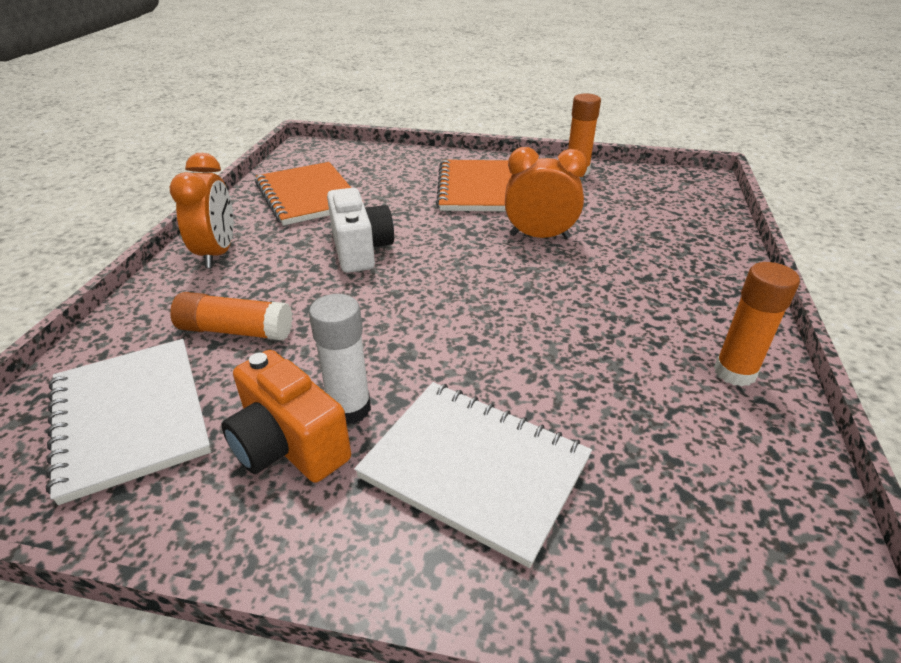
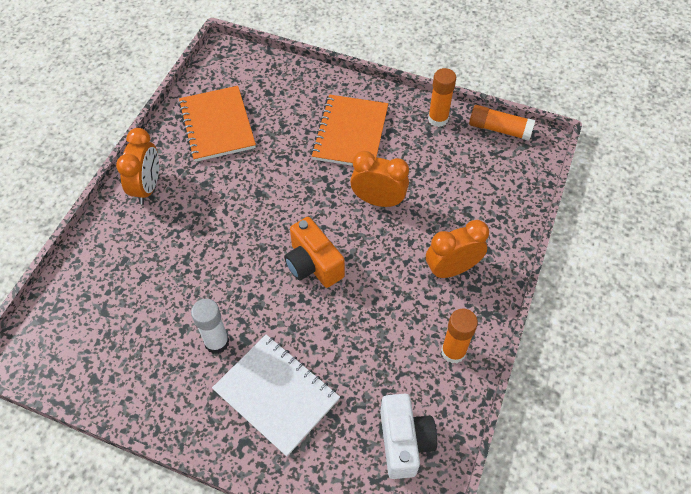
camera: 10 degrees right, 20 degrees up
(130, 417) = (96, 328): white notebook -> none
(235, 331) = (156, 267): orange glue stick -> orange glue stick (499, 129)
(288, 445) = (180, 363): orange camera -> orange camera (313, 264)
(360, 250) = (246, 198): white camera -> white camera (404, 441)
(673, 286) = (451, 269): none -> orange clock

